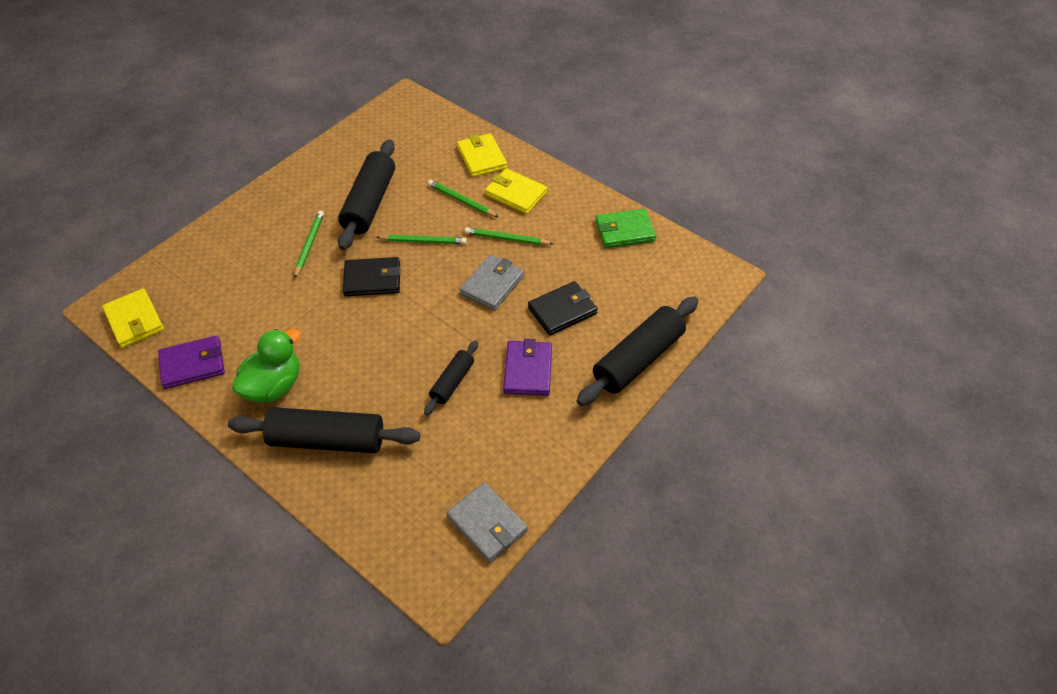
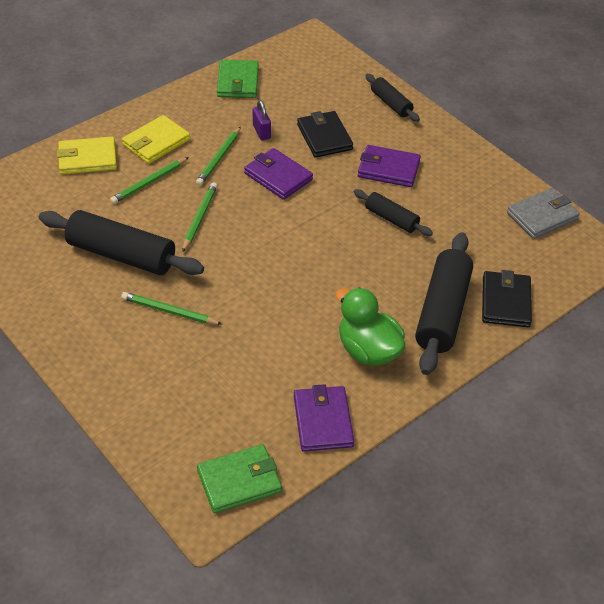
camera: 80 degrees left, 5 degrees down
(134, 320) = (239, 481): yellow wallet -> green wallet
(372, 279) = (242, 262): black wallet -> black wallet (506, 302)
(492, 285) = (278, 176): grey wallet -> purple wallet
(554, 262) = (261, 132): none -> purple padlock
(638, 359) = (391, 104): black rolling pin -> black rolling pin, size x0.54

